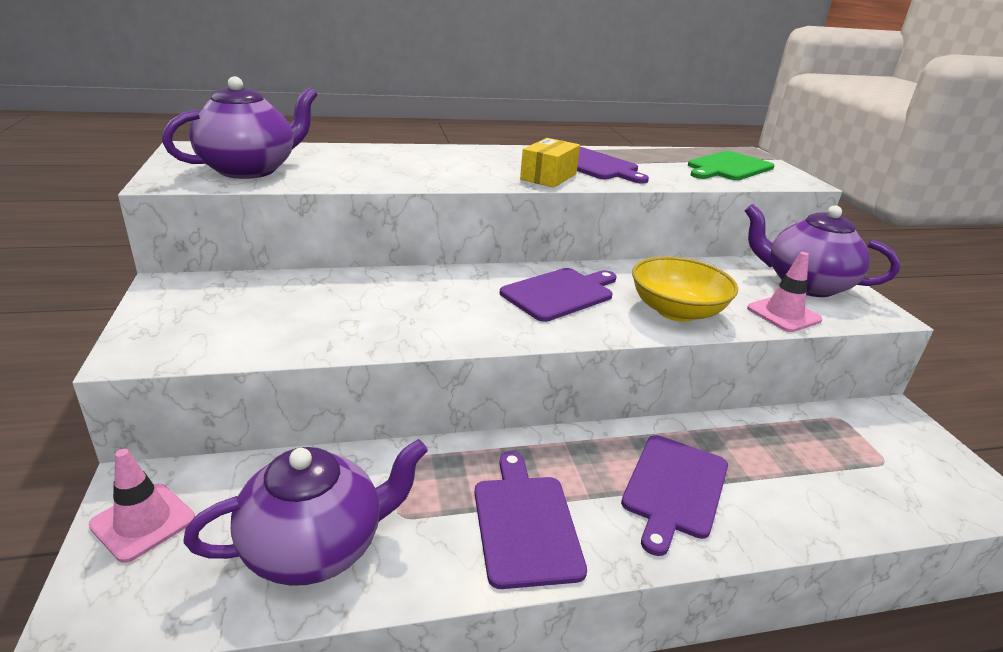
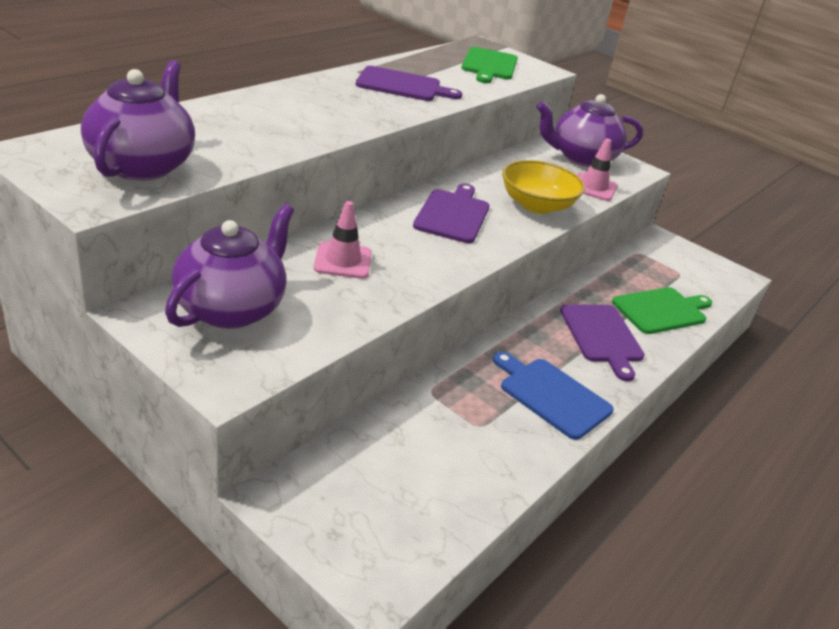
camera: 40 degrees left, 5 degrees up
(143, 522) = (321, 516): pink traffic cone -> pink traffic cone (343, 261)
(316, 547) = (455, 470): purple teapot -> purple teapot (232, 308)
(525, 524) = (552, 395): purple cutting board -> blue cutting board
(548, 176) = (391, 108): yellow box -> none
(804, 493) = (661, 310): none -> green cutting board

